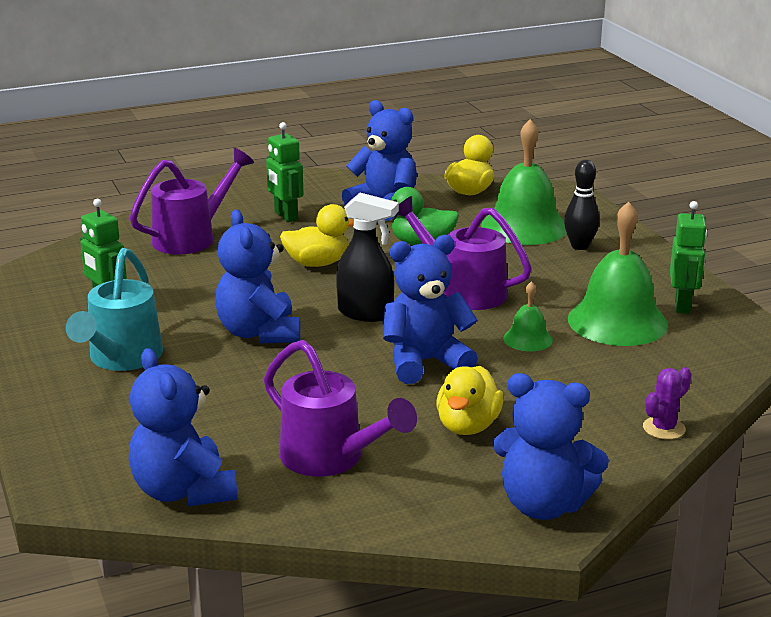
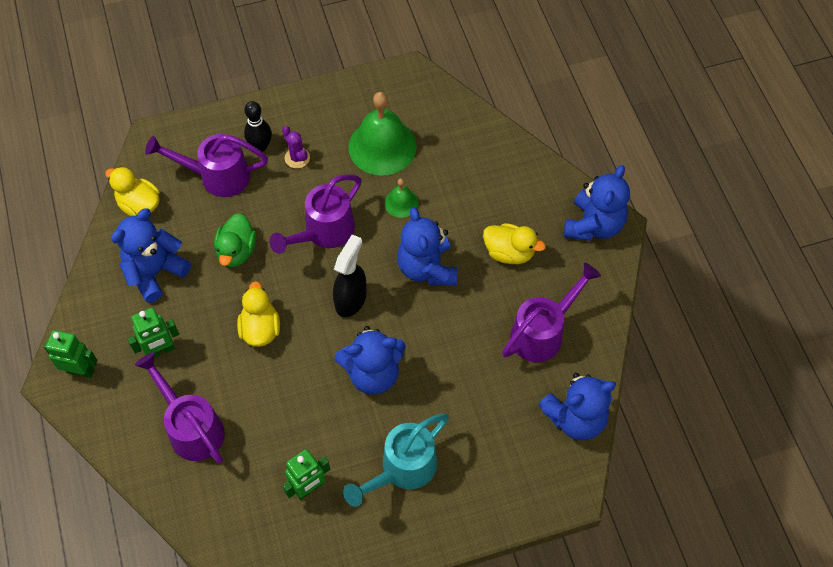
camera: 85 degrees left, 35 degrees up
(122, 358) = (402, 469): turquoise watering can -> turquoise watering can turned 120 degrees clockwise
(524, 226) = (217, 176): green bell -> purple watering can
(664, 428) = (517, 150): purple cactus -> purple cactus (297, 158)
(682, 305) = (364, 105): green robot -> green robot (80, 370)

